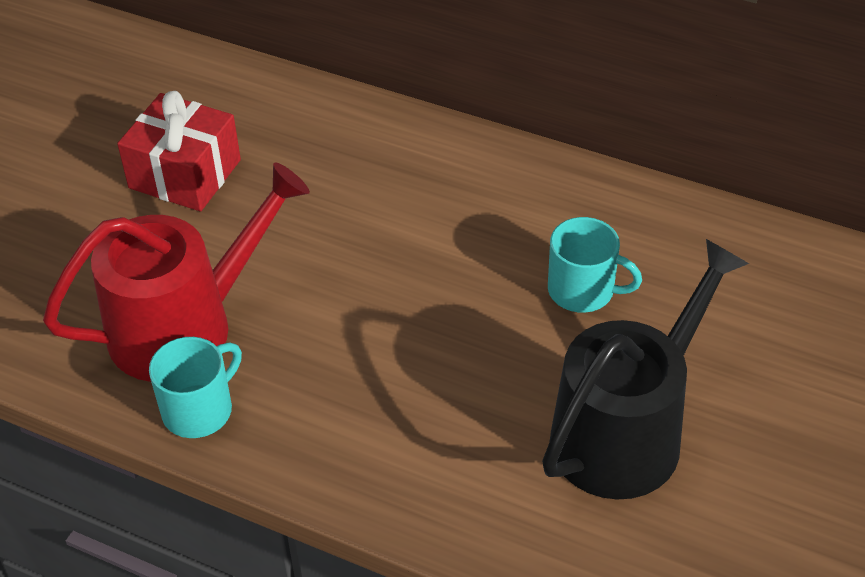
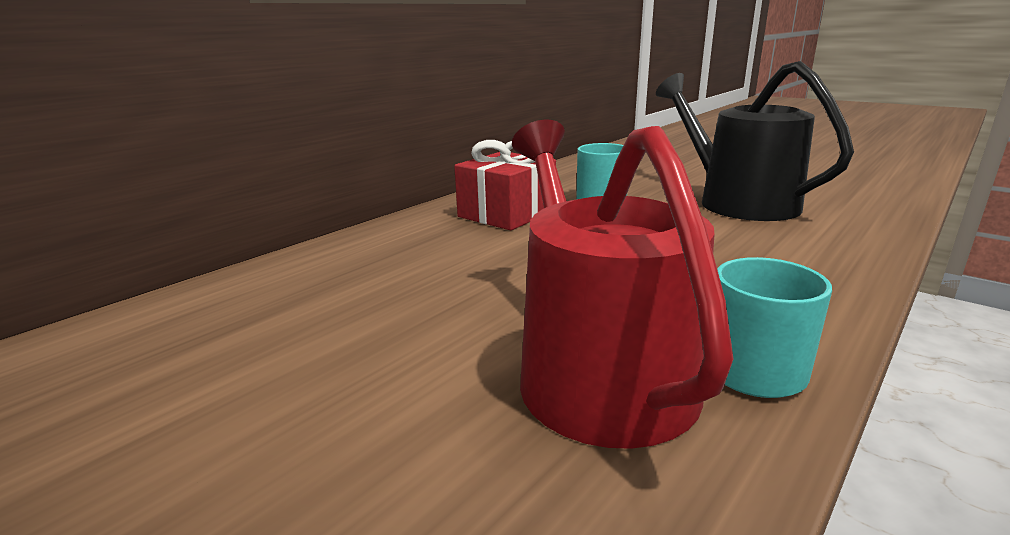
camera: 75 degrees left, 25 degrees down
(185, 174) = (308, 350): red gift -> red gift (507, 214)

